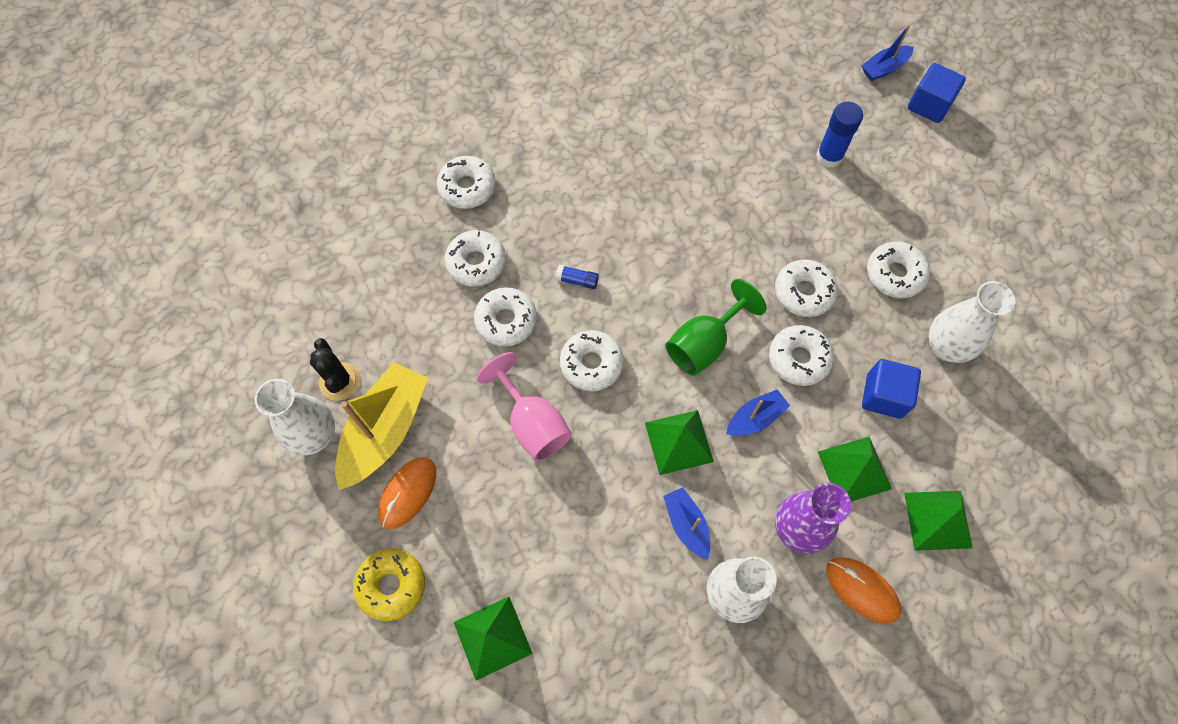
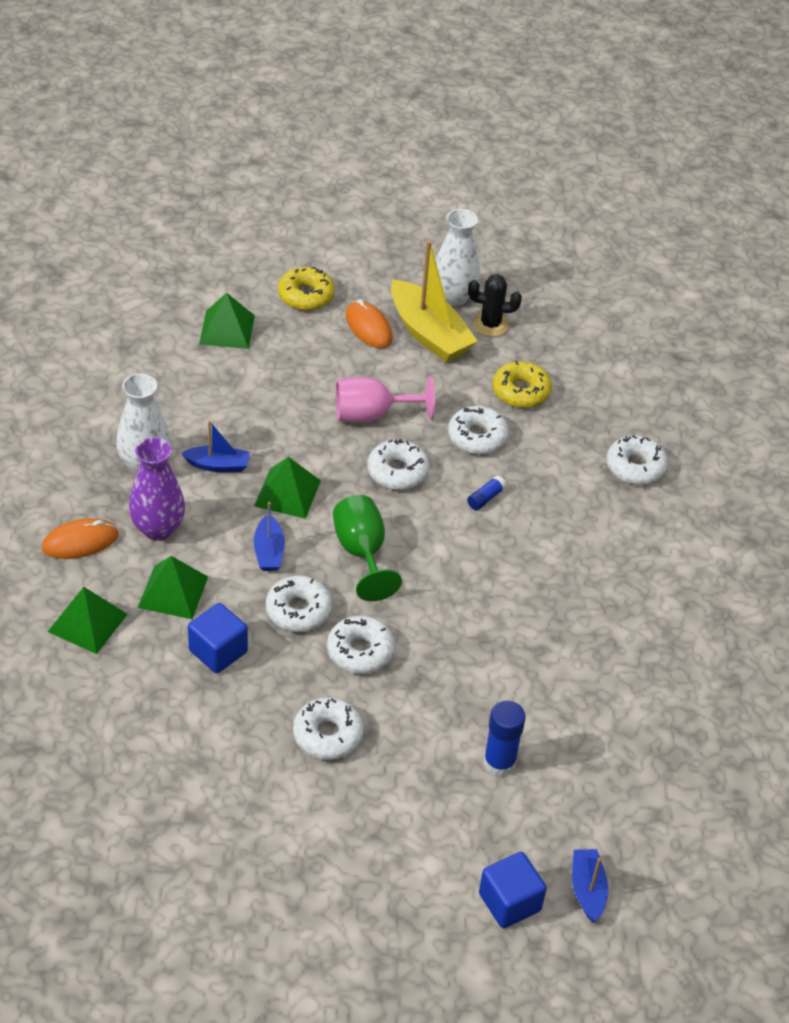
camera: 115 degrees right, 20 degrees down
(423, 312) = (521, 391): none -> yellow donut
(476, 263) = (549, 441): white donut -> none
(946, 347) = (226, 728): white vase -> none

